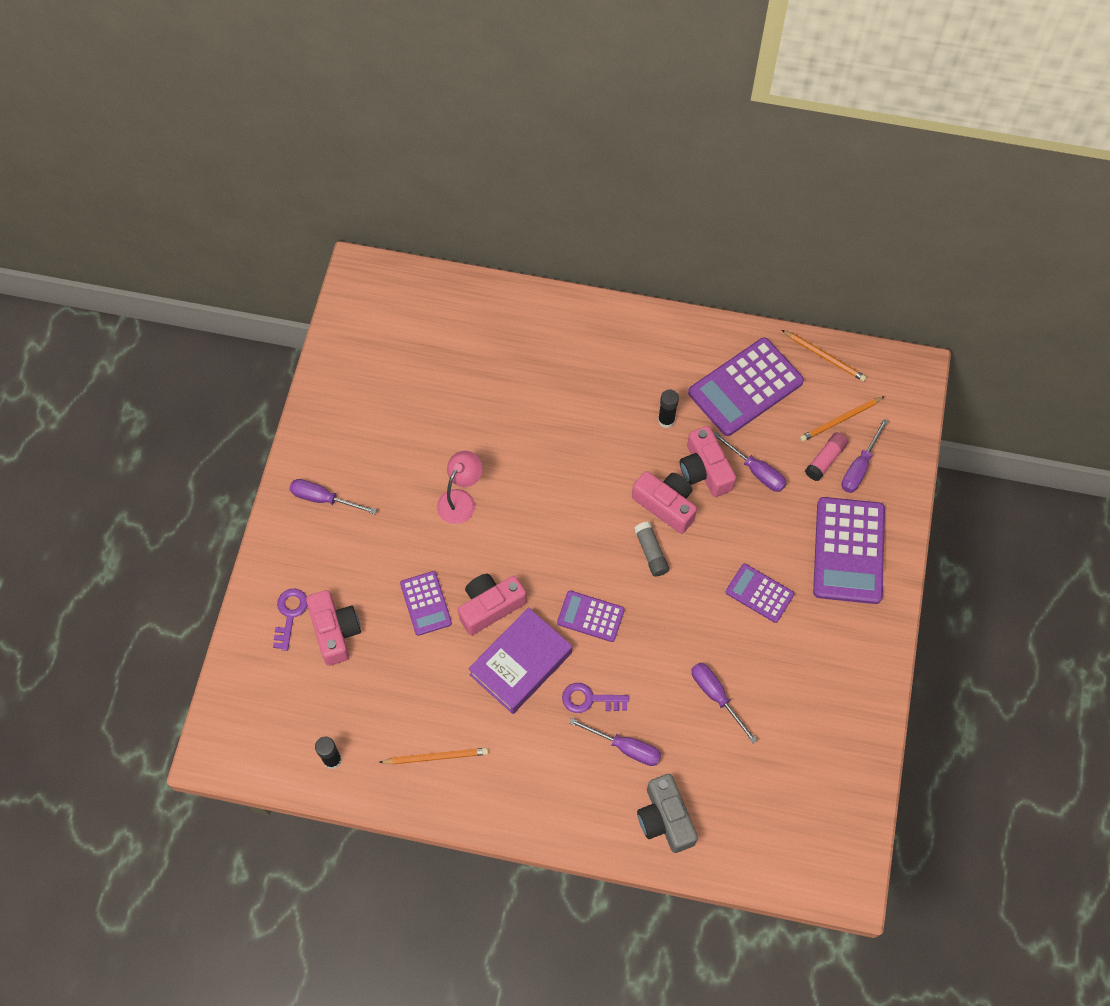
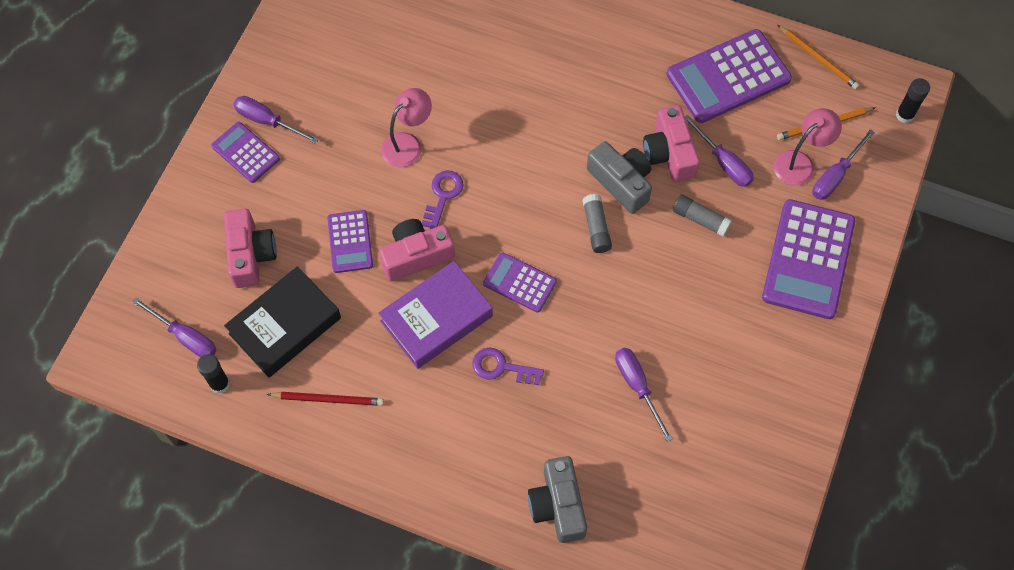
camera: 10 degrees right, 0 degrees up
(290, 614) = (208, 230): purple key -> purple key (443, 196)
(381, 694) = (285, 326): none -> black book
(436, 757) = (328, 399): orange pencil -> red pencil
(625, 747) = (530, 423): purple screwdriver -> purple screwdriver (185, 337)
(666, 420) = (638, 97): black glue stick -> black glue stick (904, 115)
(666, 505) = (621, 182): pink camera -> grey camera
(744, 529) = (700, 219): none -> grey glue stick
(759, 593) = (704, 288): purple calculator -> purple calculator (246, 152)
(825, 460) = (800, 162): pink glue stick -> pink lamp

